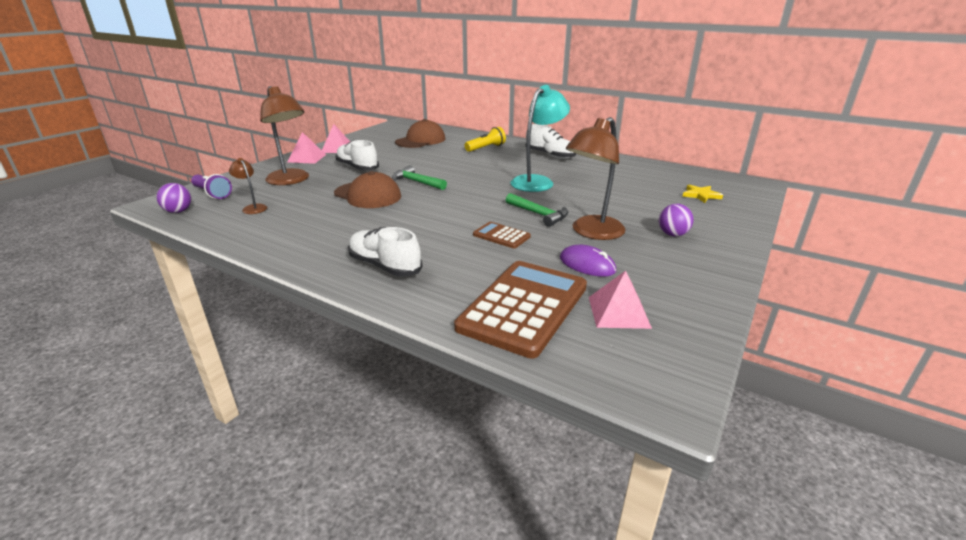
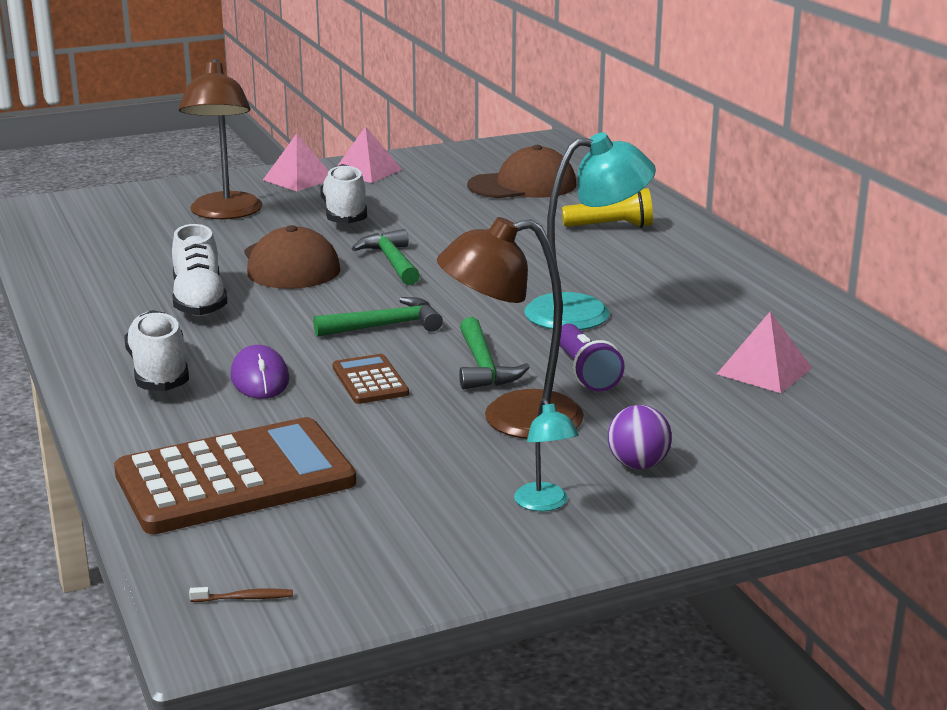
camera: 35 degrees right, 5 degrees down
(178, 211) = (39, 225): purple ball -> none
(212, 194) = (105, 209): purple flashlight -> purple flashlight (585, 373)
(253, 208) = (124, 243): brown lamp -> none
(464, 210) = (385, 326): none -> green hammer
(550, 155) = (703, 270): white shoe -> white shoe (199, 301)
(587, 264) = (414, 459): purple mouse -> purple mouse (260, 378)
(618, 312) = (338, 529): pink pyramid -> pink pyramid (764, 371)
(646, 371) = (244, 598): none -> brown toothbrush
(674, 264) = (544, 504): none -> turquoise lamp
(701, 195) = (843, 422): yellow star -> none

